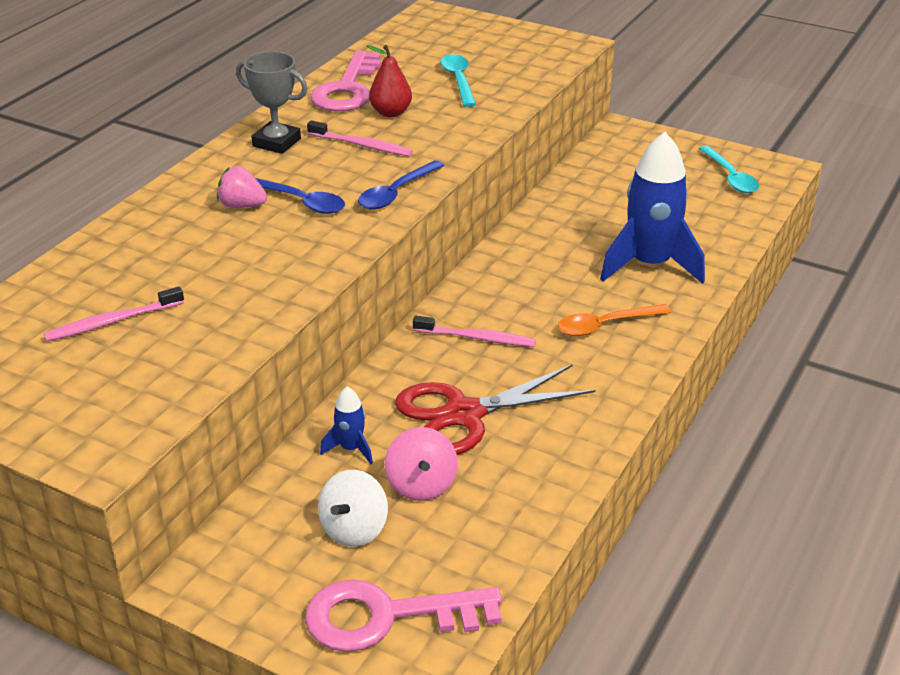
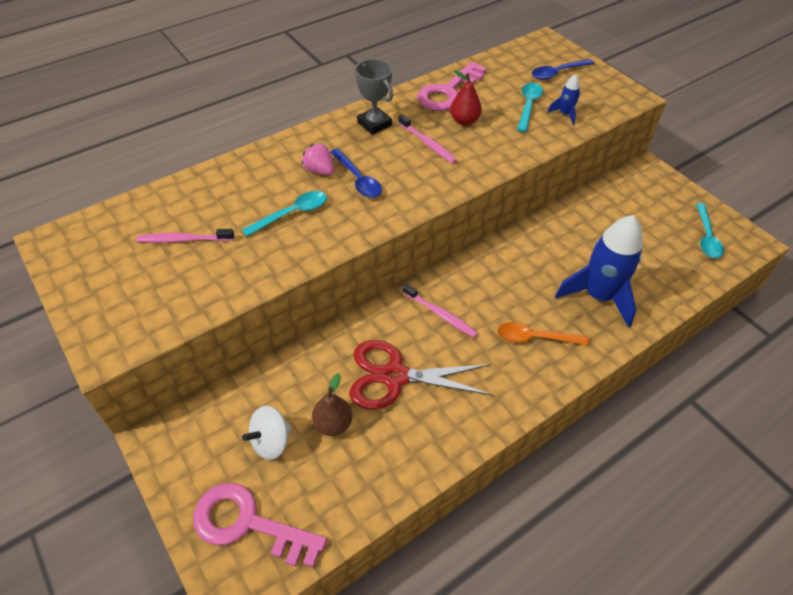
camera: 25 degrees right, 15 degrees up
(241, 256) = (292, 213): none -> turquoise spoon
(351, 448) = (308, 374): blue rocket -> blue rocket (565, 114)
(396, 193) = (424, 193): blue spoon -> blue spoon (557, 73)
(421, 485) = (333, 424): pink spinning top -> brown pear

